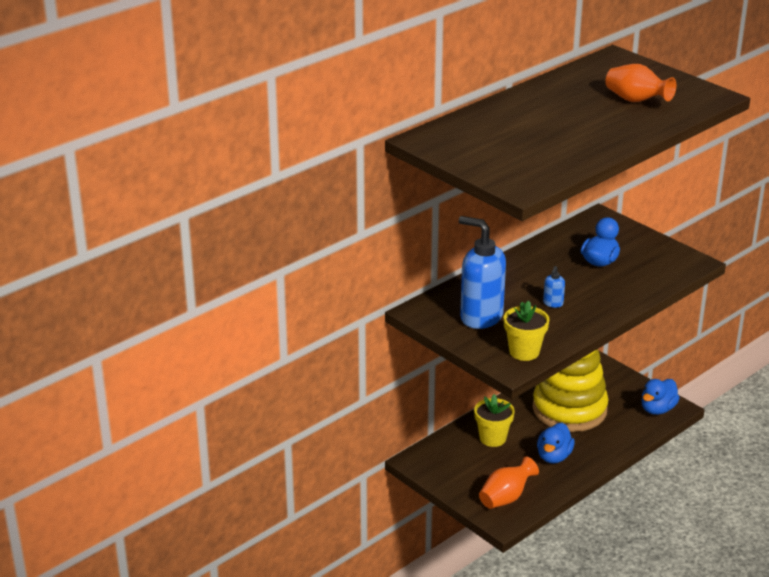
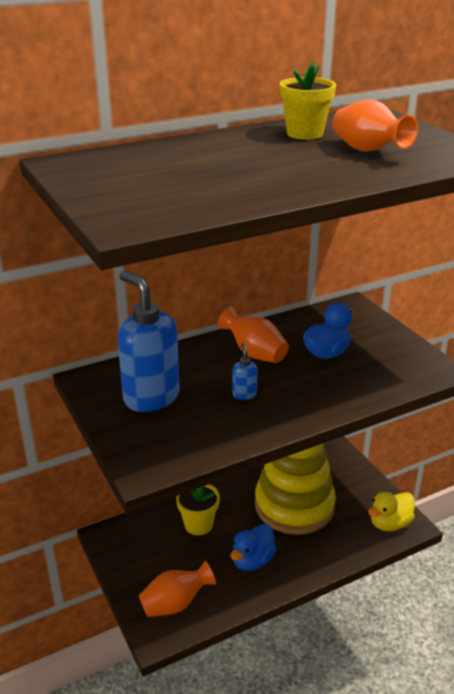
camera: 15 degrees right, 0 degrees up
(524, 352) = (172, 451): yellow flower pot -> yellow flower pot (305, 134)
(541, 270) = (254, 353): none -> orange vase
(553, 303) = (244, 394): blue soap dispenser -> blue soap dispenser turned 135 degrees clockwise
(657, 409) = (389, 523): blue duck -> yellow duck

